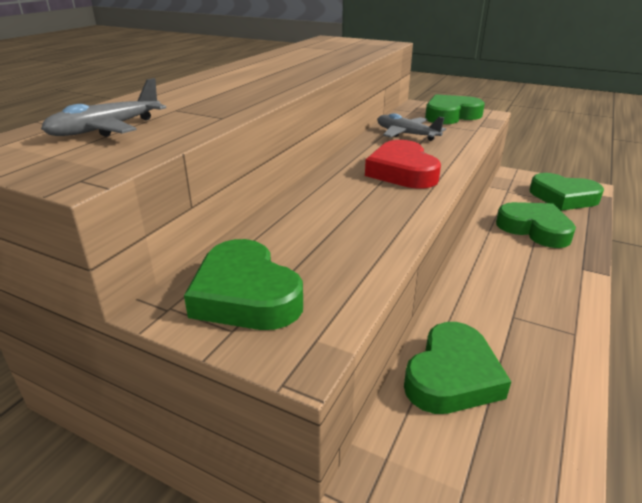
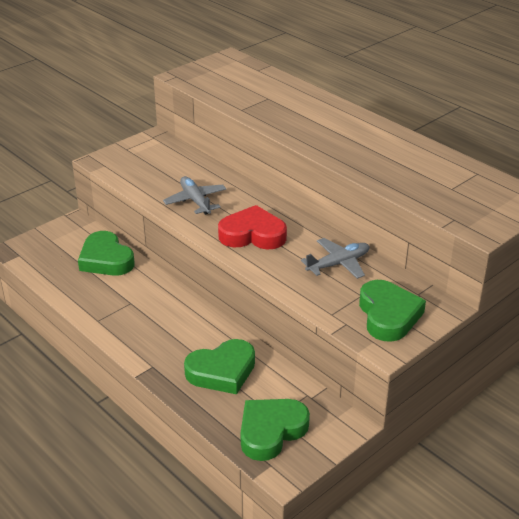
camera: 110 degrees right, 5 degrees up
(106, 129) = (241, 80): grey plane -> grey plane (195, 201)
(245, 295) = (147, 154): green heart -> none

